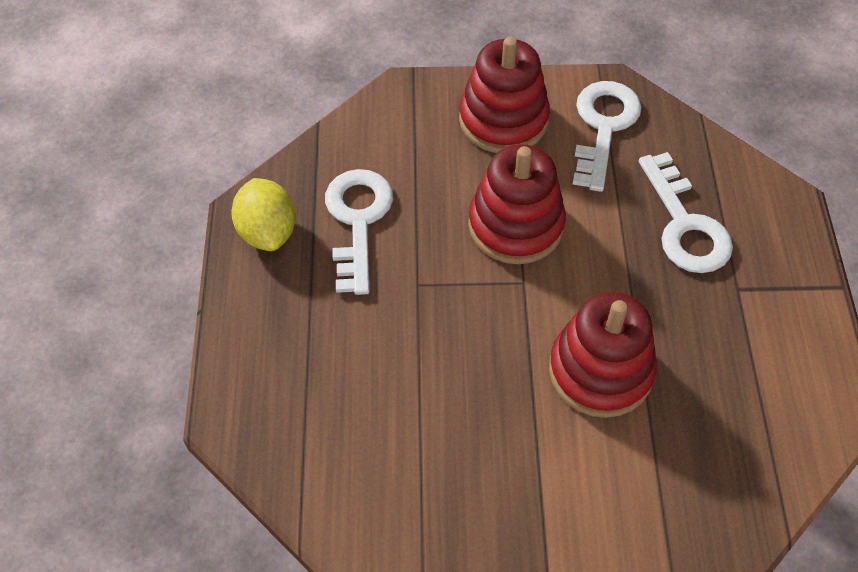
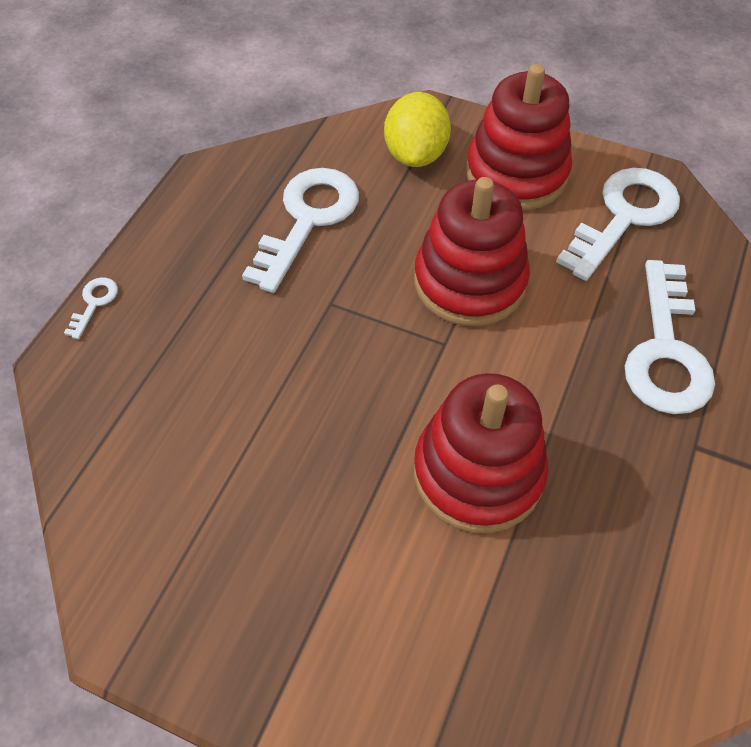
camera: 25 degrees right, 0 degrees up
(222, 360) = (94, 303): none -> white key
(267, 232) = (214, 199): yellow lemon -> yellow lemon (416, 154)

